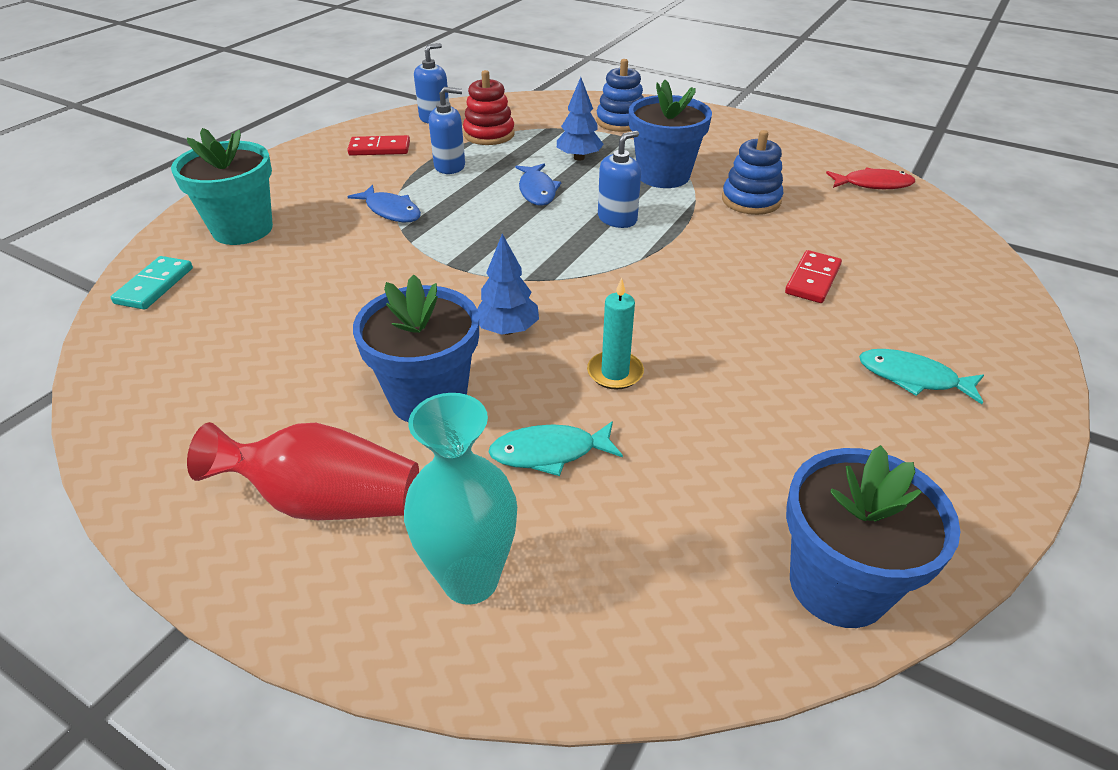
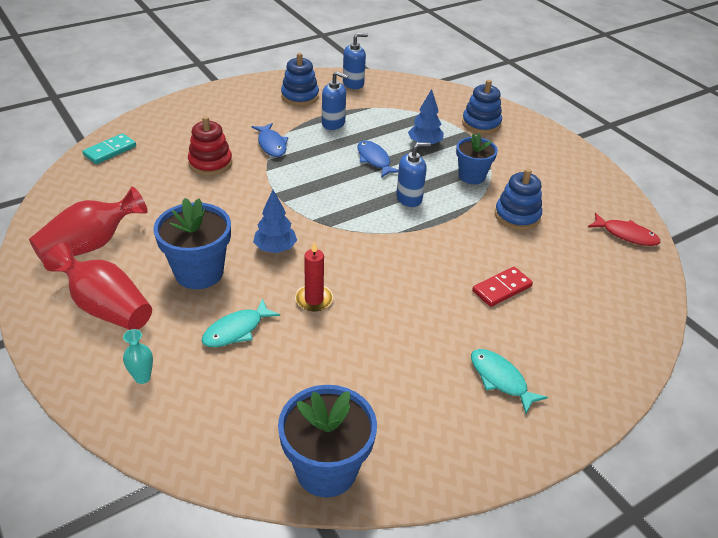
camera: 25 degrees right, 0 degrees up
(225, 422) = (90, 245): none -> red vase
(242, 229) = (179, 129): turquoise flower pot -> none
(379, 149) = (300, 96): red domino -> blue stacking toy
(470, 579) = (142, 377): turquoise vase -> turquoise vase, size x0.47
(489, 134) = (379, 106): red stacking toy -> red stacking toy (210, 163)
(537, 191) = (374, 160): blue fish -> blue fish turned 135 degrees clockwise
(549, 452) = (236, 330): turquoise fish -> turquoise fish turned 60 degrees counterclockwise
(615, 373) = (314, 299): turquoise candle -> red candle
(663, 175) = (472, 176): blue flower pot -> blue flower pot, size x0.66

